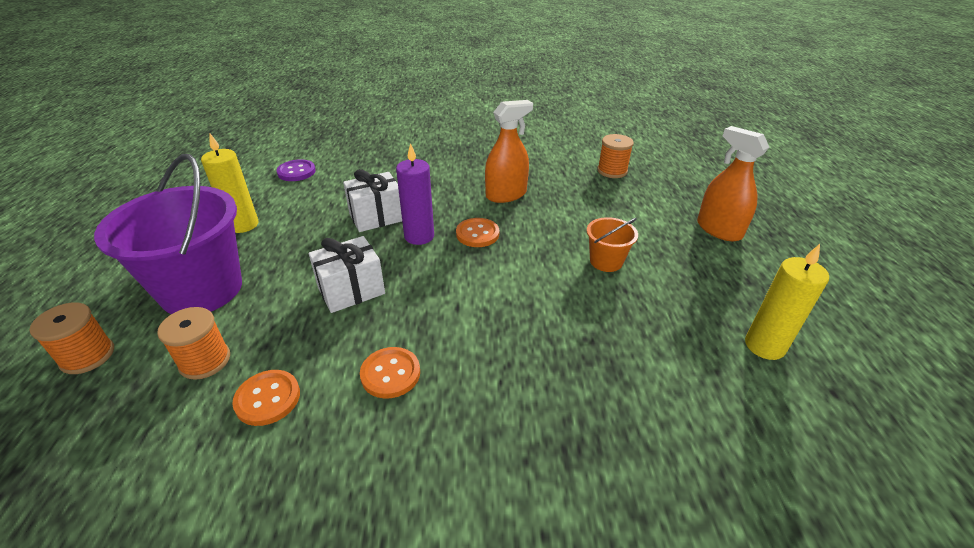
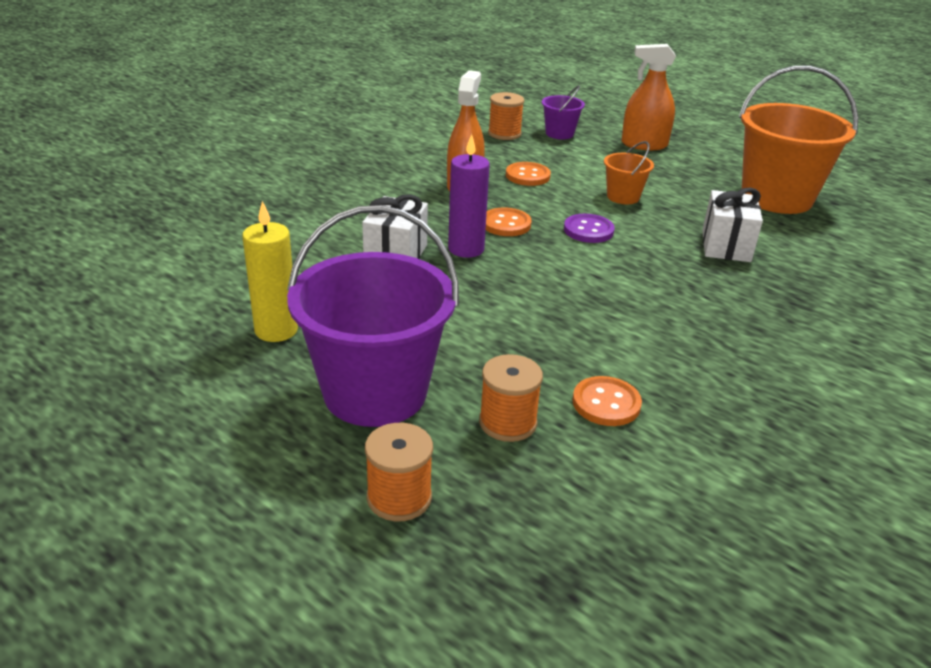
camera: 50 degrees left, 5 degrees down
(296, 172) = (210, 262): purple button -> purple button (588, 230)
(351, 290) = (503, 312): white gift -> white gift (726, 246)
(390, 374) = (644, 335): orange button -> orange button (527, 176)
(657, 189) = (559, 134): none -> purple bucket
(764, 346) = (776, 198): yellow candle -> orange bucket

